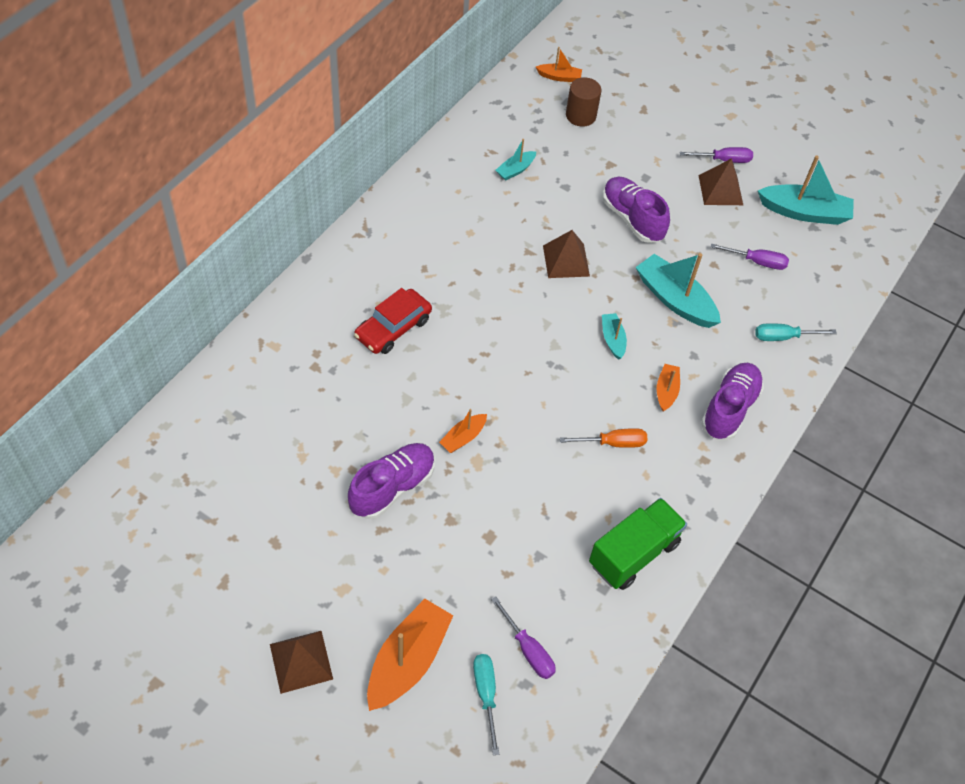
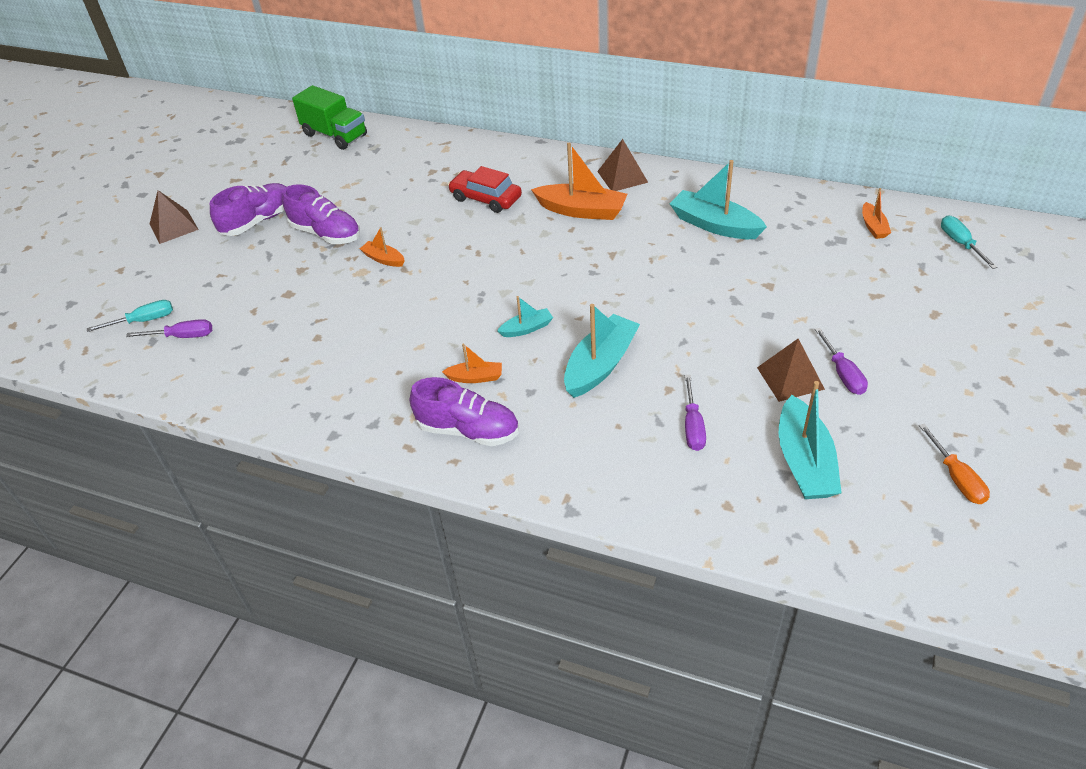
camera: 85 degrees right, 10 degrees down
(408, 661) = (173, 275): orange boat -> orange boat (581, 210)
(515, 170) = (715, 225): turquoise boat -> turquoise boat, size x1.91
(528, 650) = (183, 336): purple screwdriver -> purple screwdriver turned 135 degrees counterclockwise
(566, 261) = (613, 279): brown pyramid -> brown pyramid (622, 176)
(580, 116) = (826, 252): brown cylinder -> none
(613, 443) = (401, 350): orange screwdriver -> orange screwdriver (956, 478)
(632, 219) = (698, 315): purple shoe -> purple shoe (258, 221)
(633, 553) = (281, 384): green truck -> green truck (335, 135)
(783, 337) = (587, 464): turquoise screwdriver -> turquoise screwdriver (960, 243)

